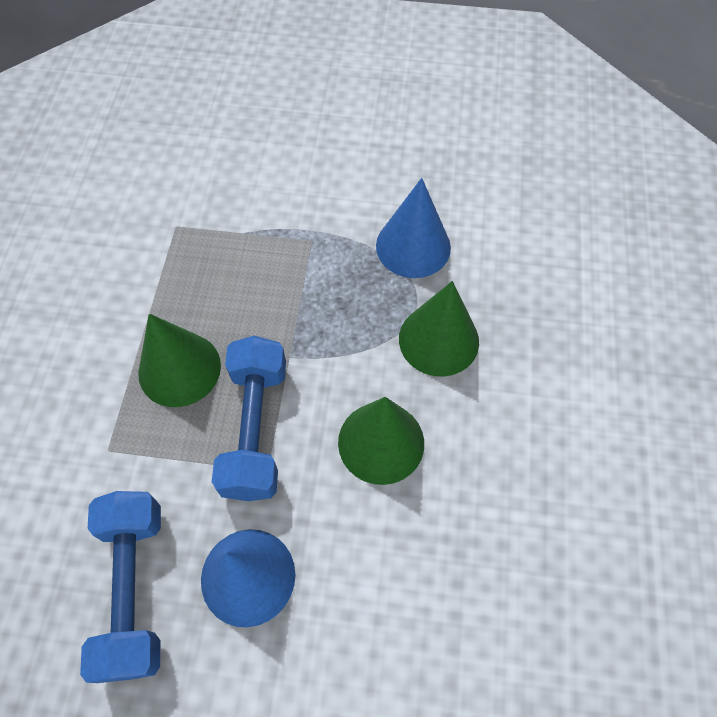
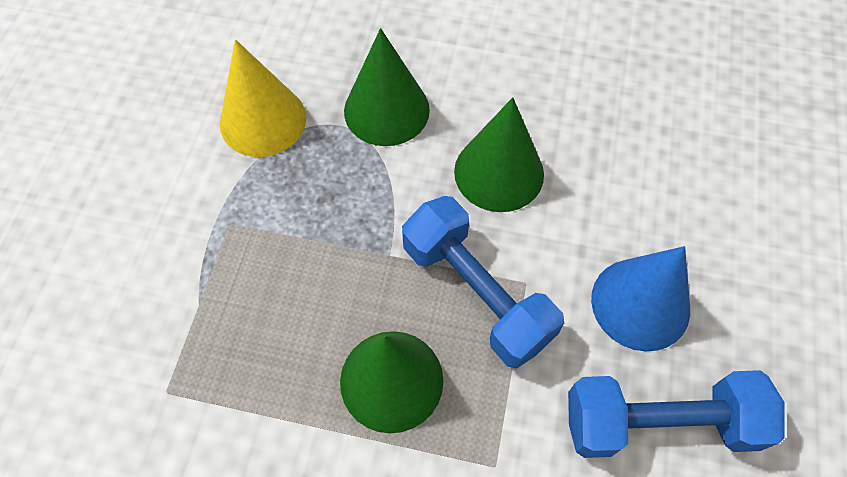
camera: 85 degrees left, 0 degrees up
(255, 428) = (476, 293): blue dumbbell -> blue dumbbell turned 45 degrees clockwise
(413, 246) = (263, 120): blue cone -> yellow cone

